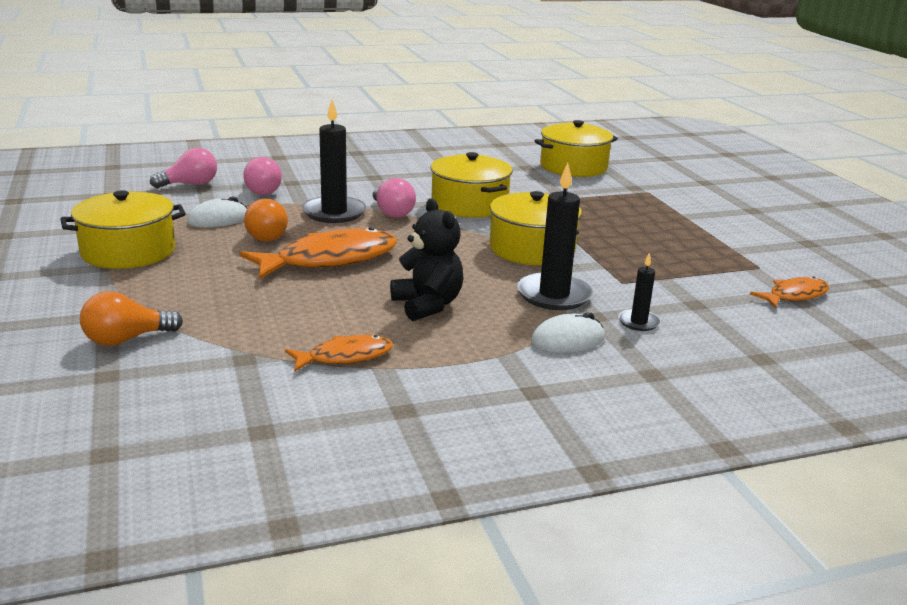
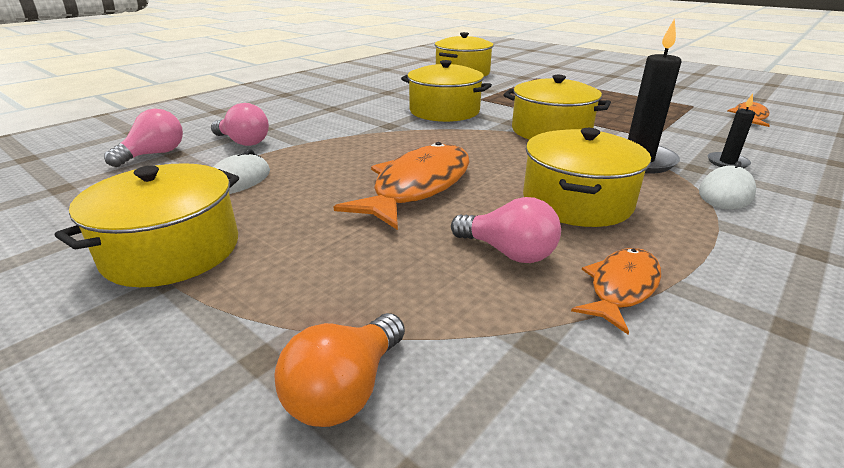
camera: 30 degrees left, 5 degrees up
(264, 236) = (315, 183): orange light bulb -> none
(334, 213) = (347, 144): black candle -> none
(392, 213) = (397, 131): pink light bulb -> pink light bulb (508, 252)
(427, 305) = (577, 201): black teddy bear -> yellow pot

